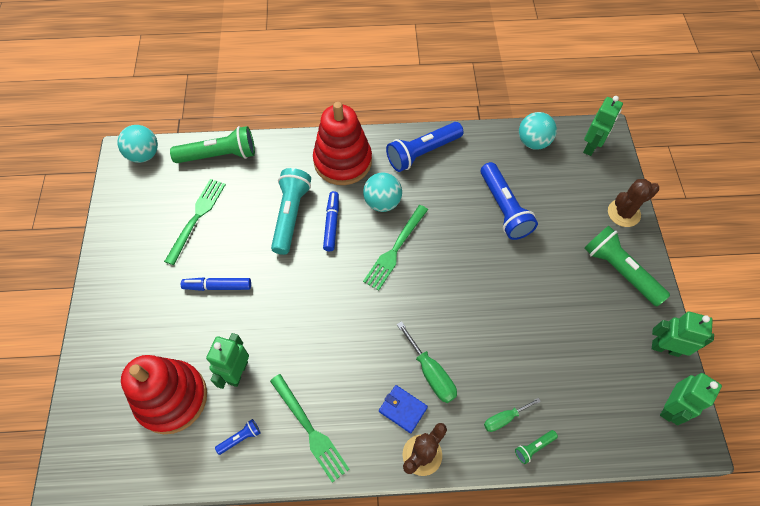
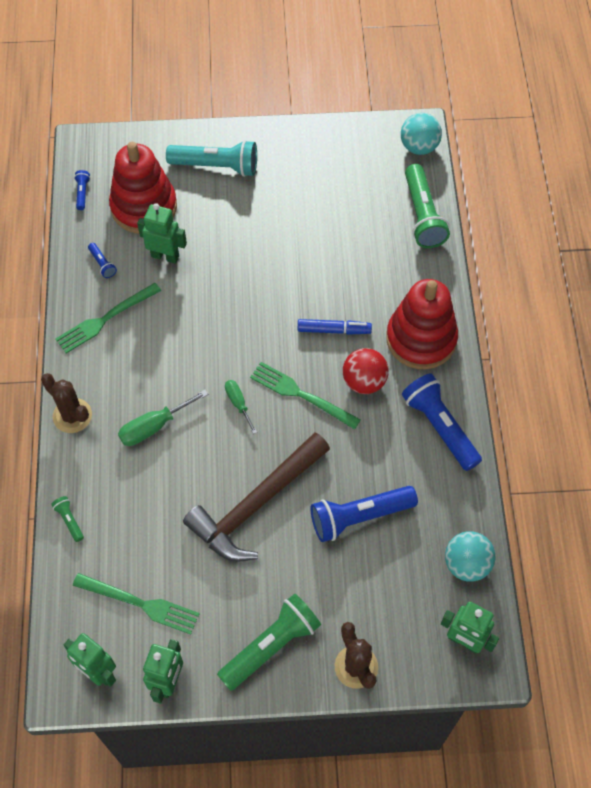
camera: 90 degrees right, 0 degrees up
(141, 469) = (82, 193): none -> blue flashlight
(197, 217) = (340, 204): green fork -> green fork (141, 604)
(218, 286) = (257, 231): blue marker -> none
(291, 215) = (343, 290): turquoise flashlight -> turquoise flashlight (216, 166)
(382, 202) = (364, 381): turquoise ball -> red ball
(403, 409) = (118, 399): blue wallet -> none
(500, 283) = (256, 504): none -> brown hammer
(504, 418) = (101, 494): green screwdriver -> green screwdriver (238, 403)

